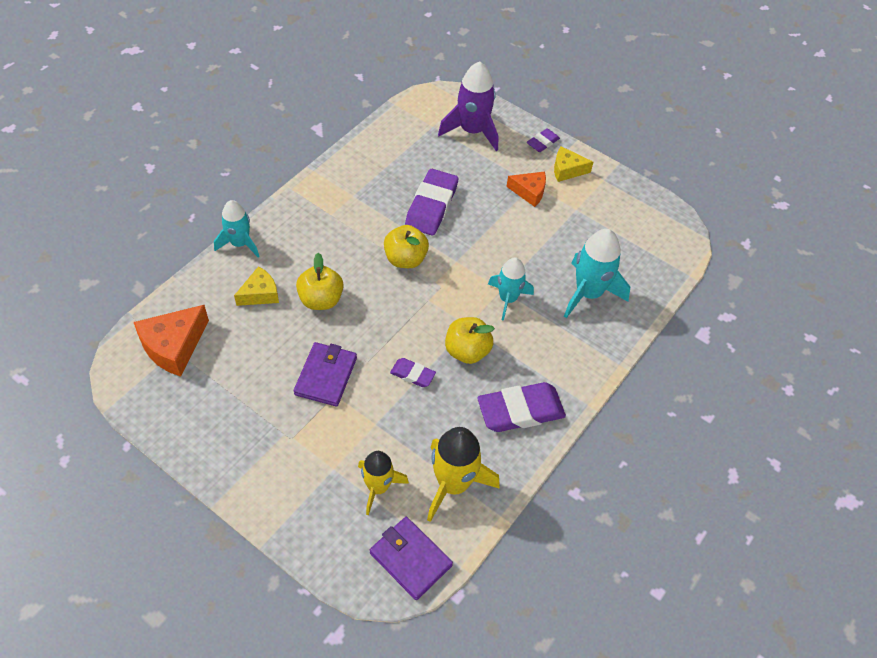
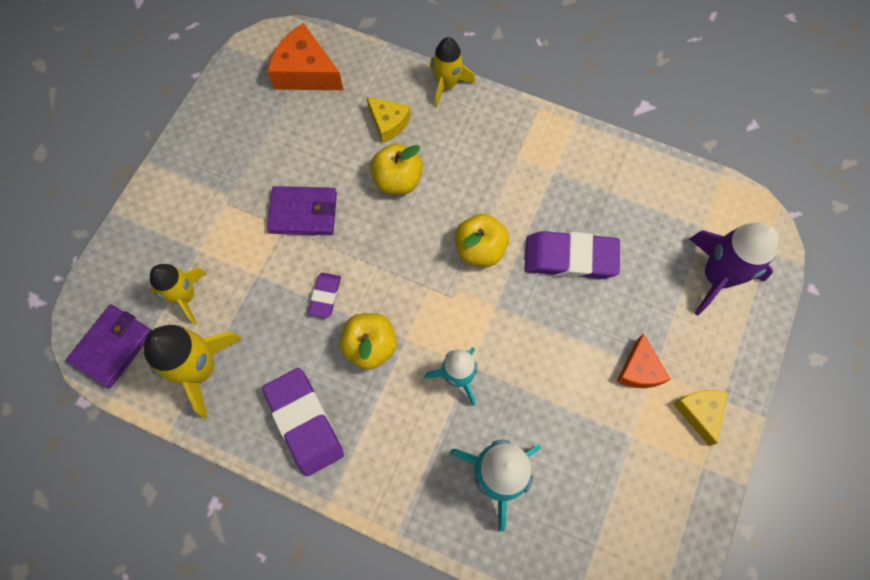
camera: 80 degrees right, 15 degrees up
(239, 243) = (447, 85): turquoise rocket -> yellow rocket
(542, 142) = (737, 370): purple eraser -> none

